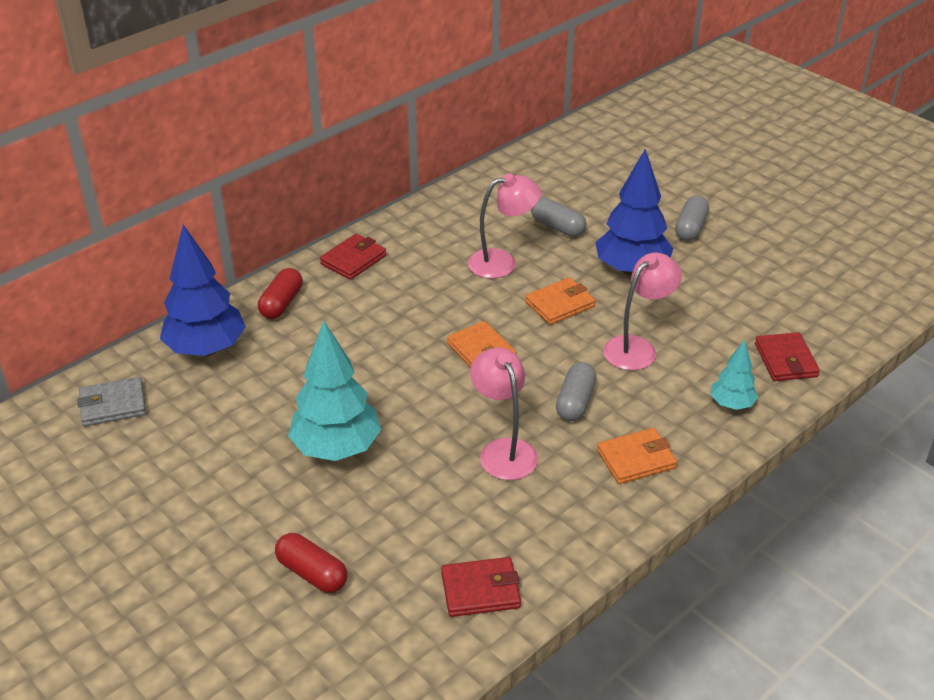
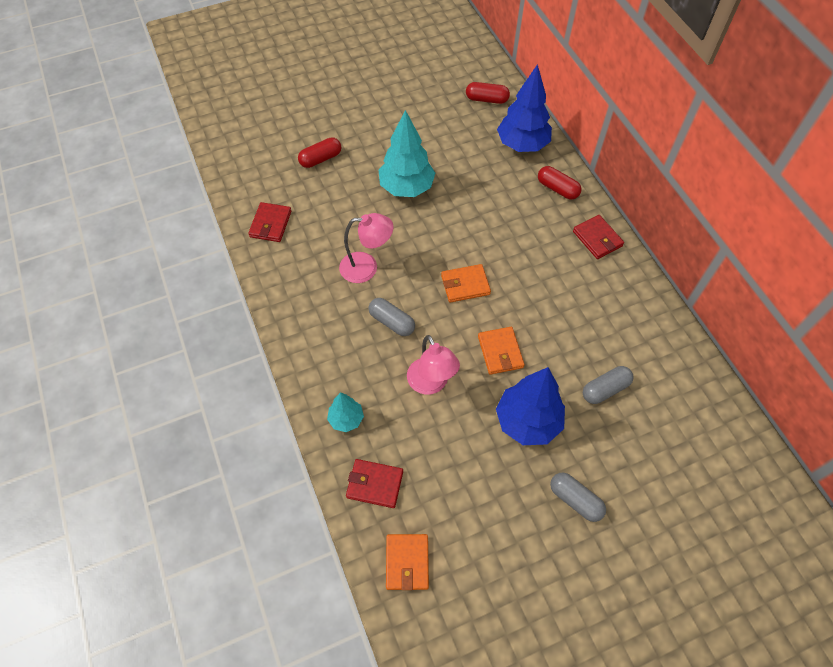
camera: 110 degrees right, 20 degrees up
(113, 405) = (486, 99): grey wallet -> red capsule
(502, 262) = (566, 332): pink lamp -> none
(636, 459) = (325, 336): orange wallet -> orange wallet (407, 562)

